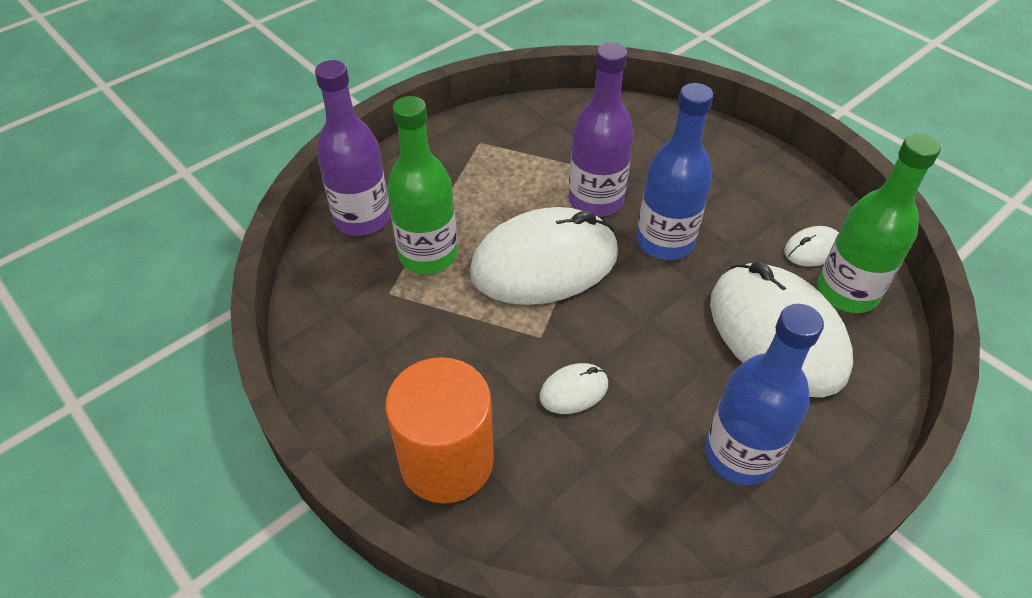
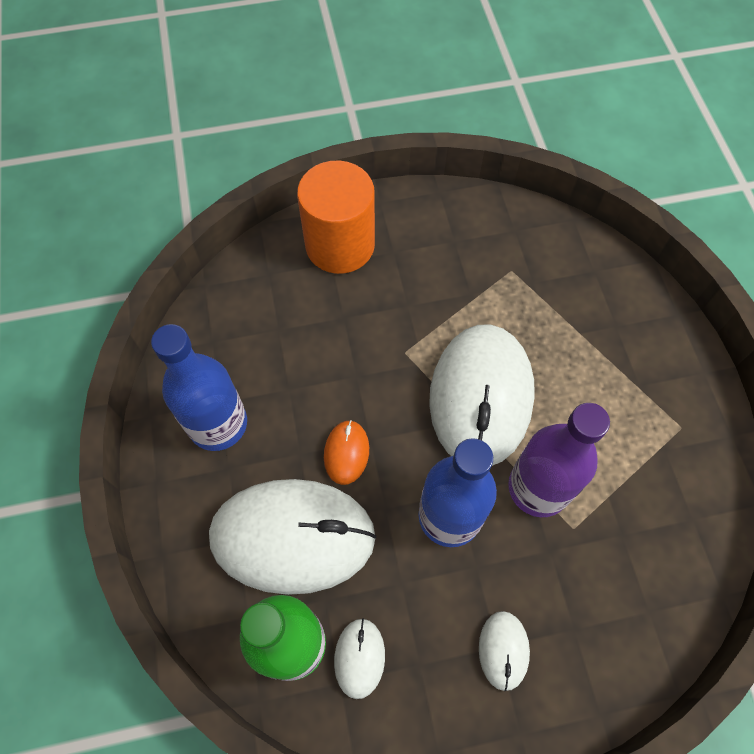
camera: 120 degrees right, 15 degrees up
(362, 218) = (610, 283): purple bottle -> none
(428, 255) = (539, 313): green bottle -> none
(574, 391) = (342, 347): white mouse -> white mouse (503, 650)
(674, 333) = (346, 453): none -> orange mouse

